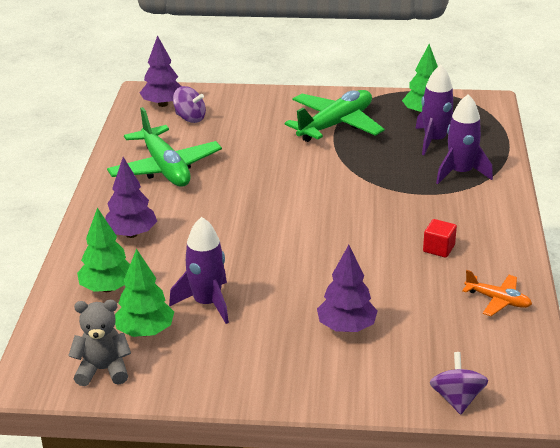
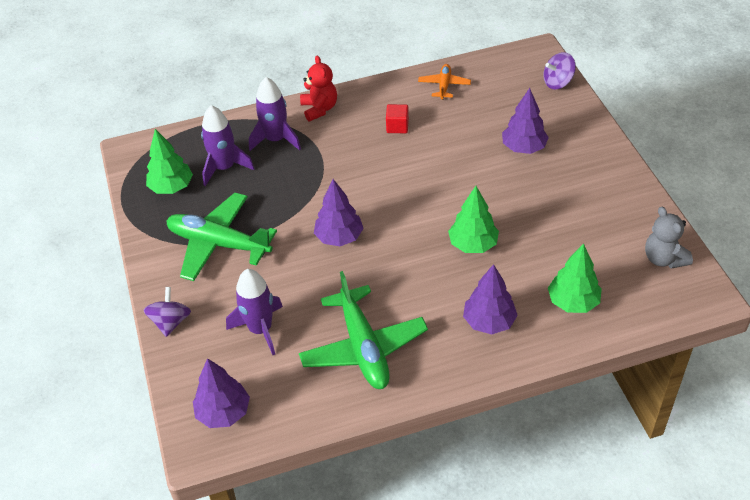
camera: 110 degrees left, 15 degrees up
(145, 331) = (606, 253): green tree -> green tree (473, 244)
(165, 168) = (363, 347): green plane -> green plane turned 120 degrees clockwise
(190, 118) = (248, 371): purple spinning top -> purple spinning top (170, 322)
(207, 303) = (549, 231): purple rocket -> purple rocket (260, 329)
(297, 181) = (339, 237): none -> purple tree
(498, 206) = (319, 109): none -> red teddy bear

